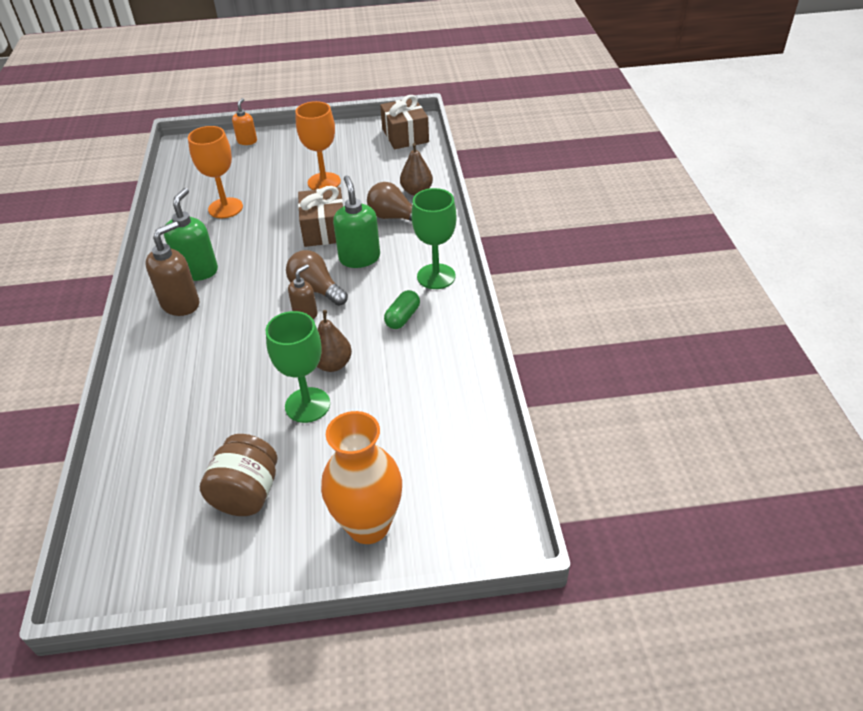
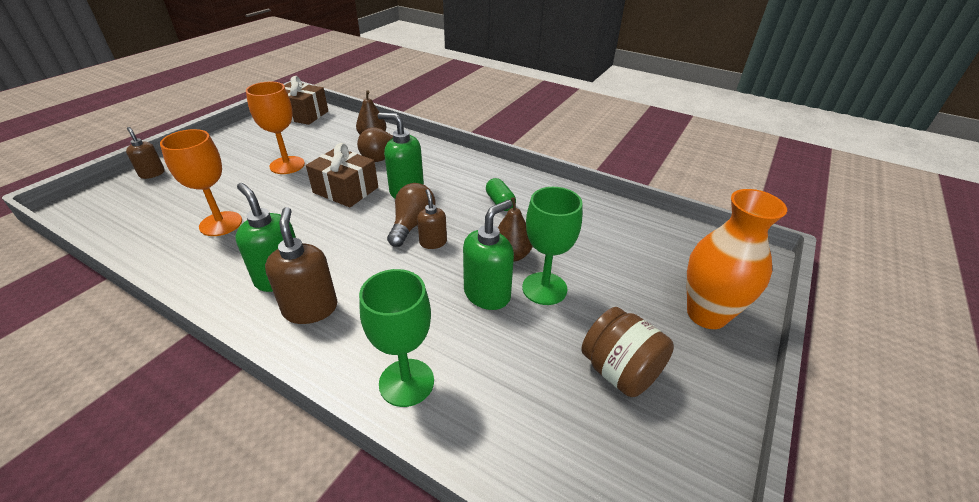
camera: 55 degrees left, 5 degrees down
(247, 141) = (152, 173): orange soap dispenser -> brown soap dispenser
(271, 377) = (487, 294): none -> green soap dispenser
(316, 290) = (412, 225): brown light bulb -> brown light bulb turned 120 degrees clockwise
(436, 276) = (475, 171): green goblet -> green goblet (406, 382)

